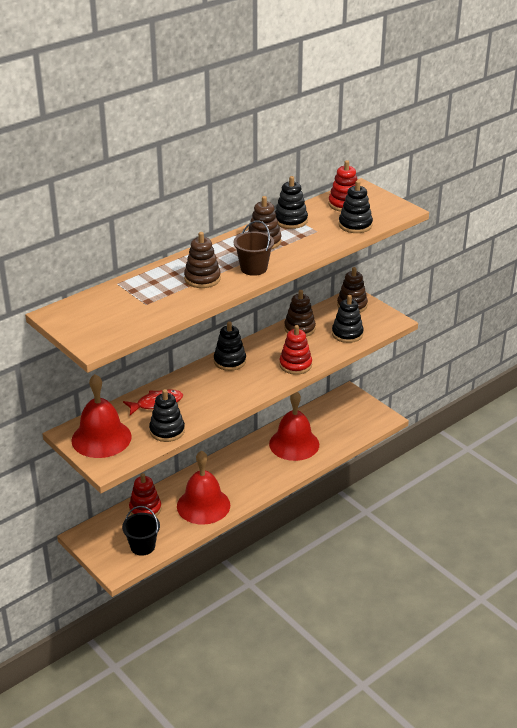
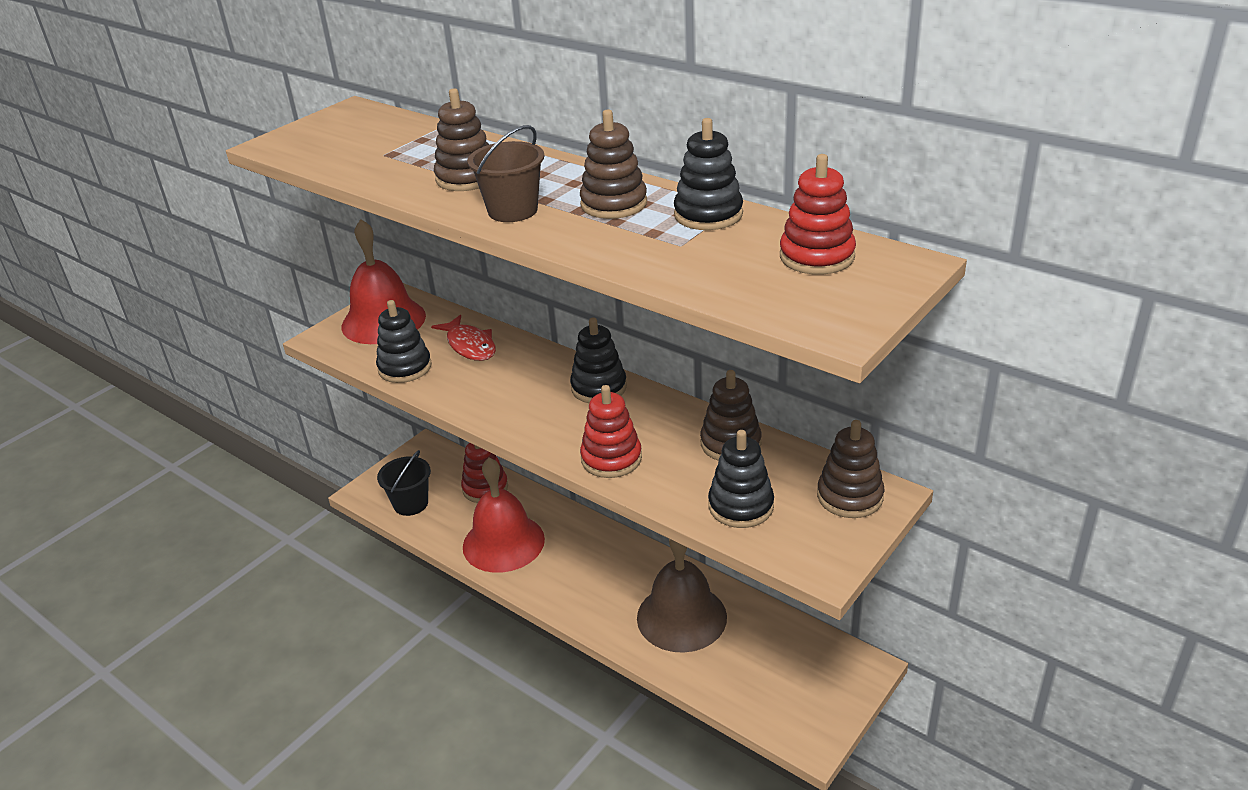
camera: 80 degrees right, 0 degrees up
(294, 444) = (681, 617): red bell -> brown bell
(355, 225) = (729, 280): black stacking toy -> none

